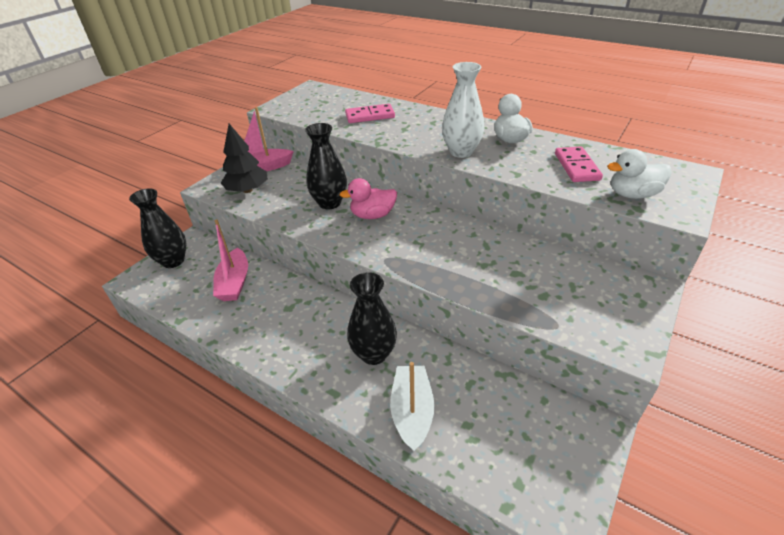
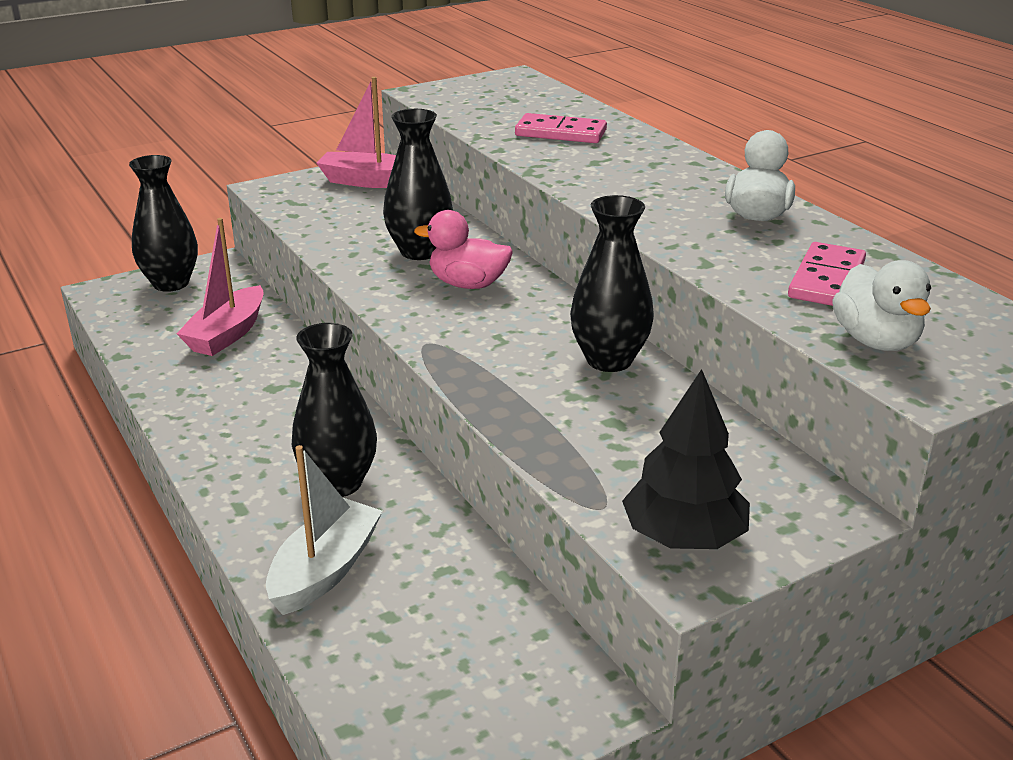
camera: 25 degrees right, 10 degrees down
(247, 190) = (318, 205): black tree -> black tree (683, 537)
(461, 152) = (649, 213): white vase -> none
(481, 237) = (609, 360): none -> black vase
(632, 194) = (876, 341): white duck -> white duck turned 120 degrees counterclockwise

